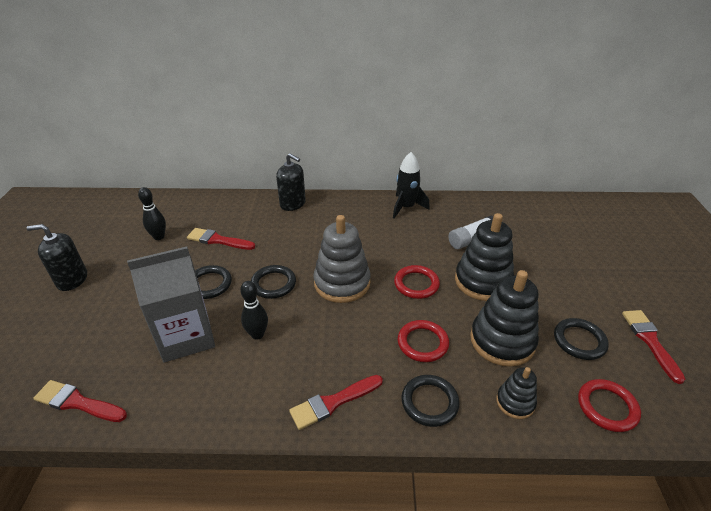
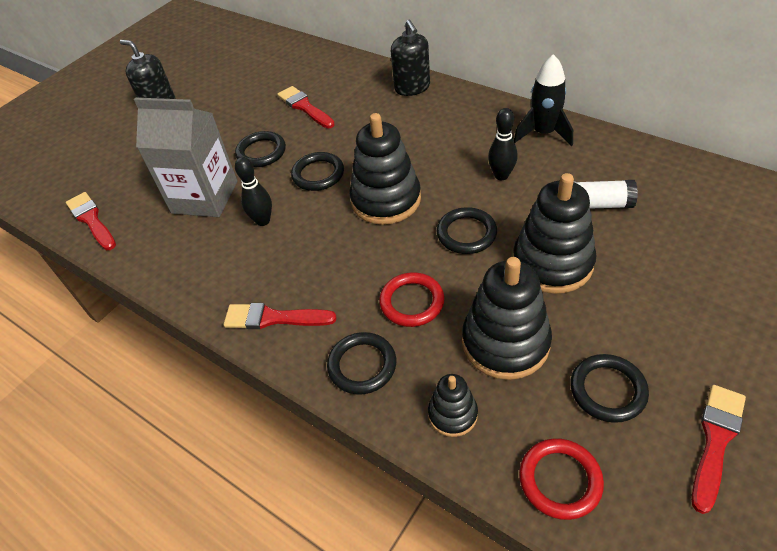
camera: 40 degrees right, 10 degrees up
(159, 237) = (256, 86): black bowling pin -> black bowling pin (501, 175)
(342, 283) = (386, 200): grey stacking toy -> black stacking toy
(416, 284) = (466, 233): red ring -> black ring

